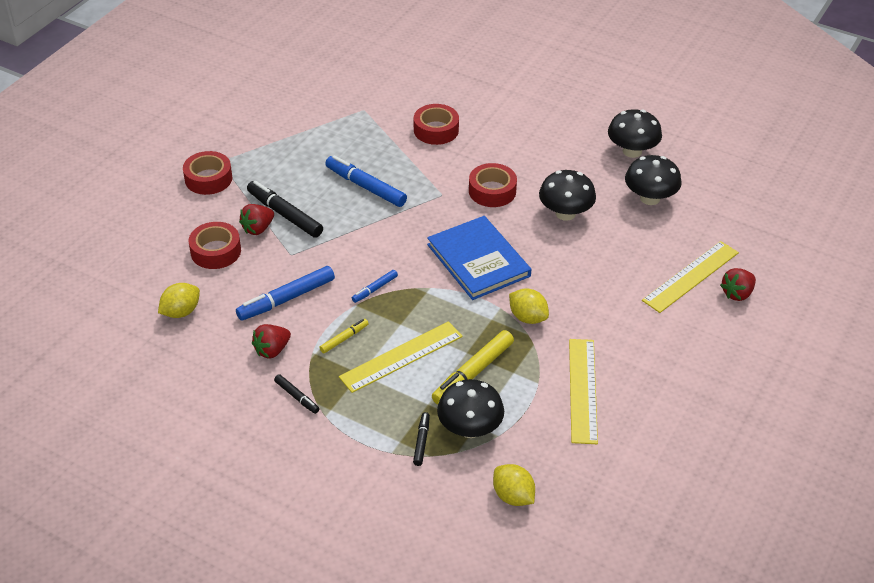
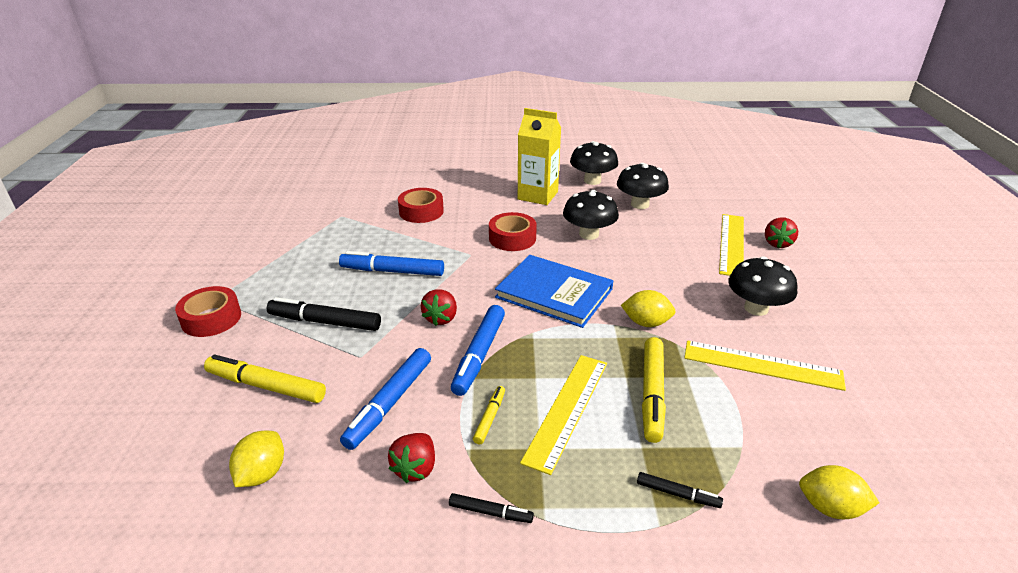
camera: 30 degrees left, 10 degrees down
(216, 251) = (266, 386): red tape -> yellow marker
(258, 229) = (303, 345): red strawberry -> red strawberry (441, 318)
(375, 289) = (479, 355): blue marker -> blue marker, size x1.89
(421, 442) = (677, 494): black marker -> black marker turned 135 degrees clockwise
(470, 428) = (708, 453): black mushroom -> black mushroom (756, 308)
(559, 150) = (537, 195): none -> yellow carton
(583, 390) = (762, 365): yellow ruler -> yellow ruler turned 45 degrees counterclockwise

